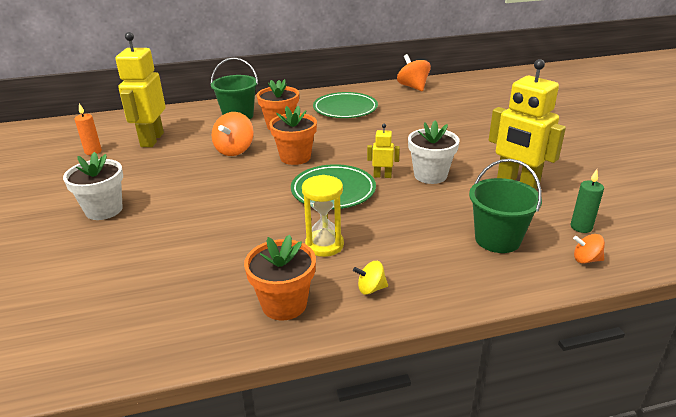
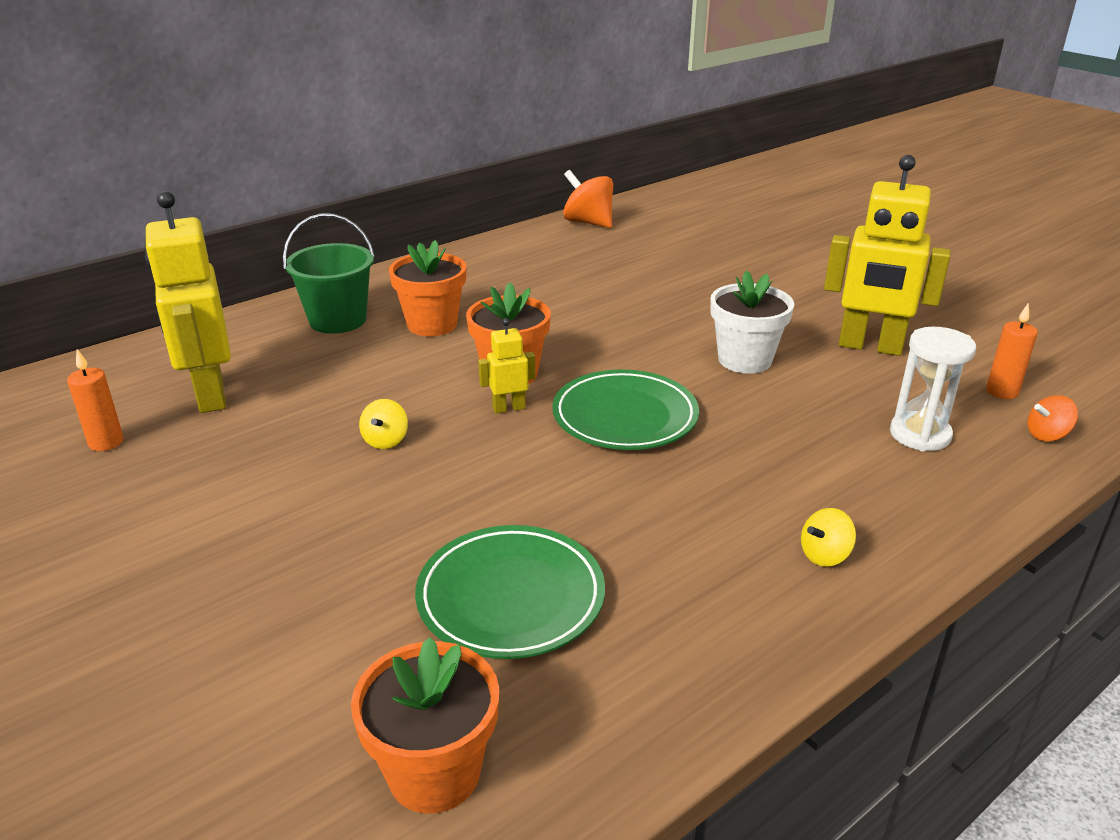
camera: 25 degrees left, 0 degrees up
(104, 210) = (245, 548): white flower pot -> none
(206, 176) = (385, 440): none -> yellow spinning top
(234, 150) = (391, 383): orange spinning top -> none
(284, 304) = (724, 619): orange flower pot -> orange flower pot (434, 773)
(324, 245) = (695, 507): yellow hourglass -> none
(345, 109) = (515, 276): green plate -> green plate (511, 597)
(382, 176) = (676, 376): yellow robot -> yellow robot (509, 408)
(497, 239) = (920, 435): green bucket -> white hourglass
(581, 227) = (1002, 391): green candle -> orange candle

